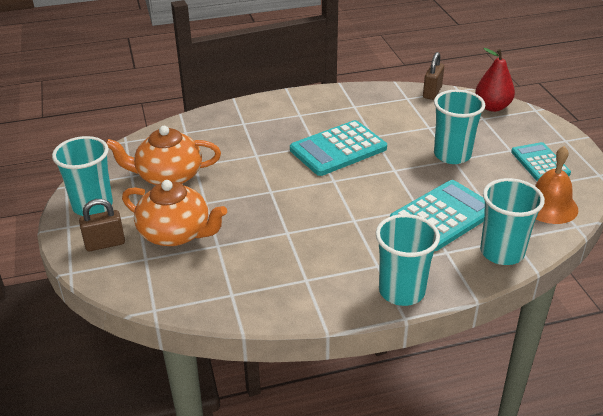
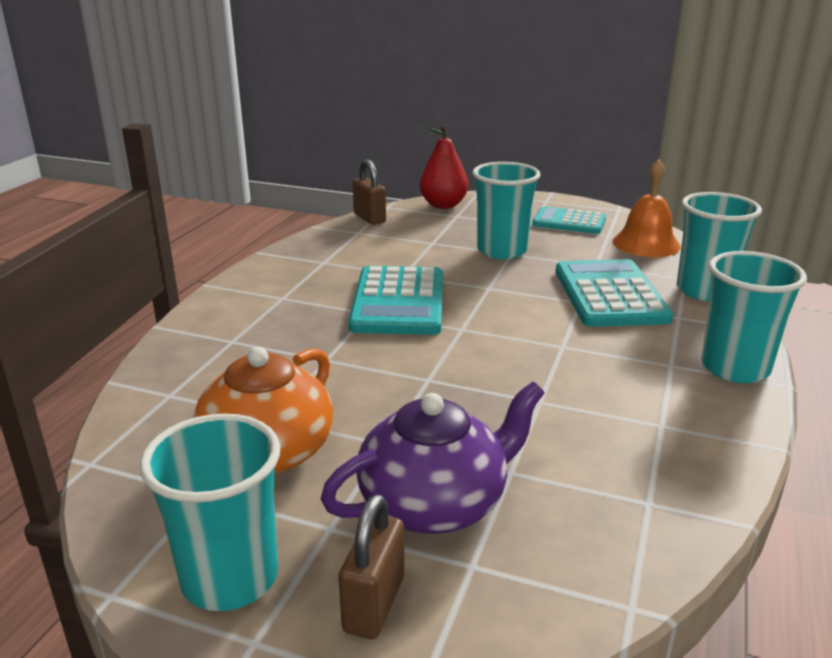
camera: 55 degrees left, 10 degrees down
(176, 233) = (435, 503): orange teapot -> purple teapot

